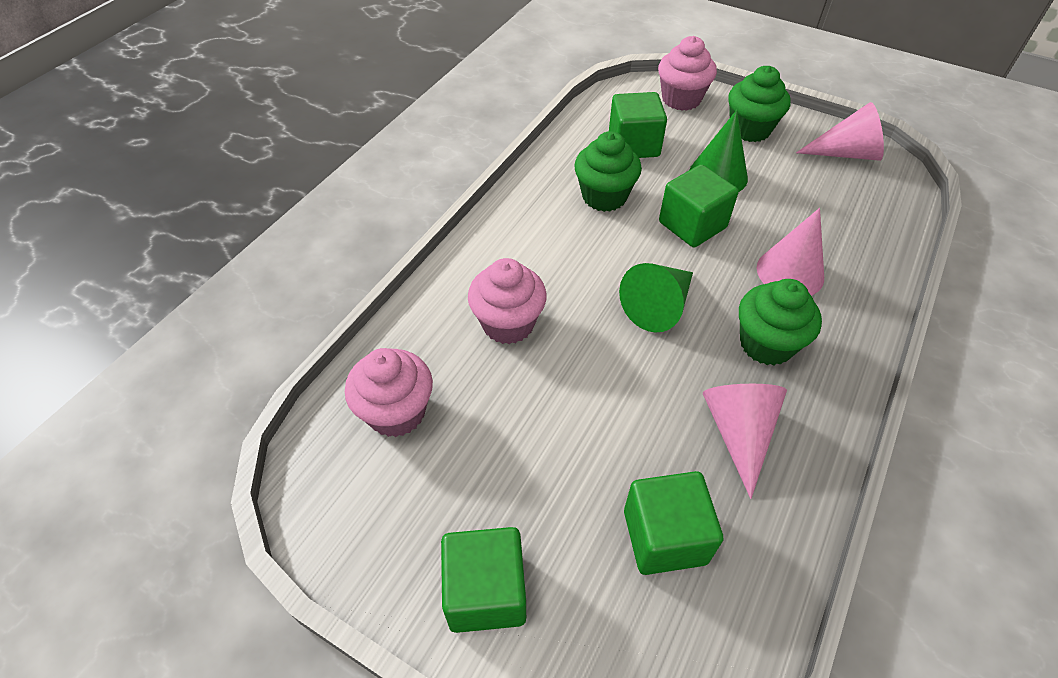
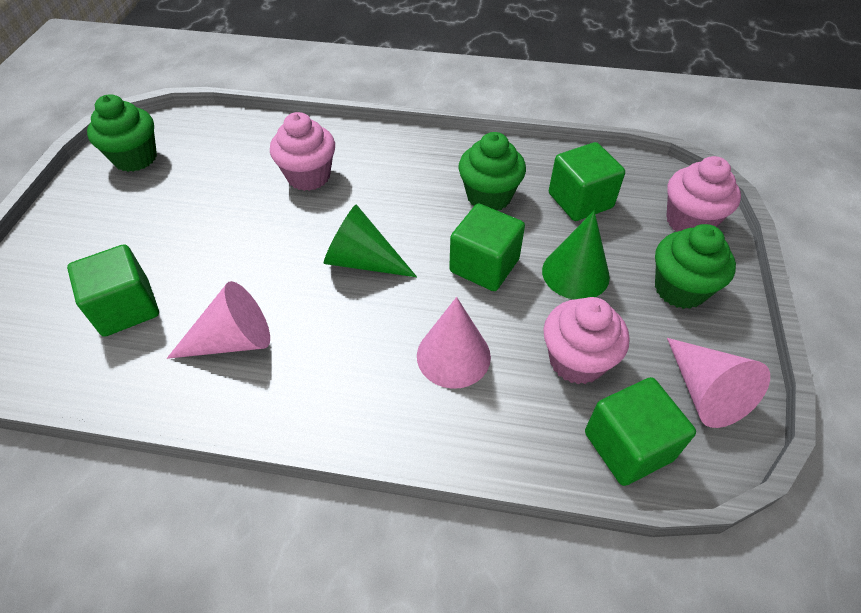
camera: 70 degrees right, 0 degrees up
(396, 412) = (211, 146): pink cupcake -> pink cupcake (576, 360)
(486, 592) = (78, 224): green cube -> green cube (628, 446)
(766, 344) = (344, 347): green cupcake -> green cupcake (135, 158)

